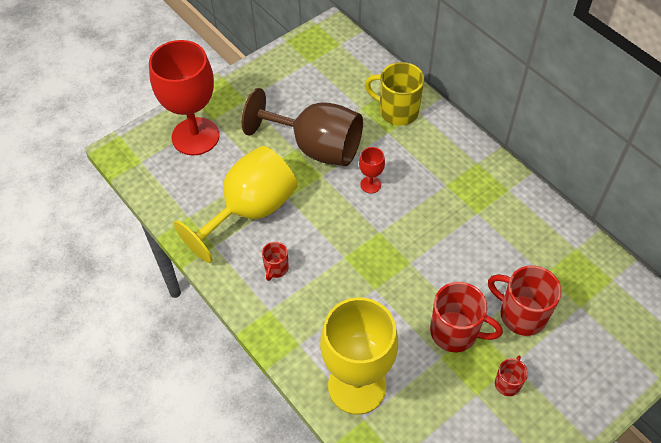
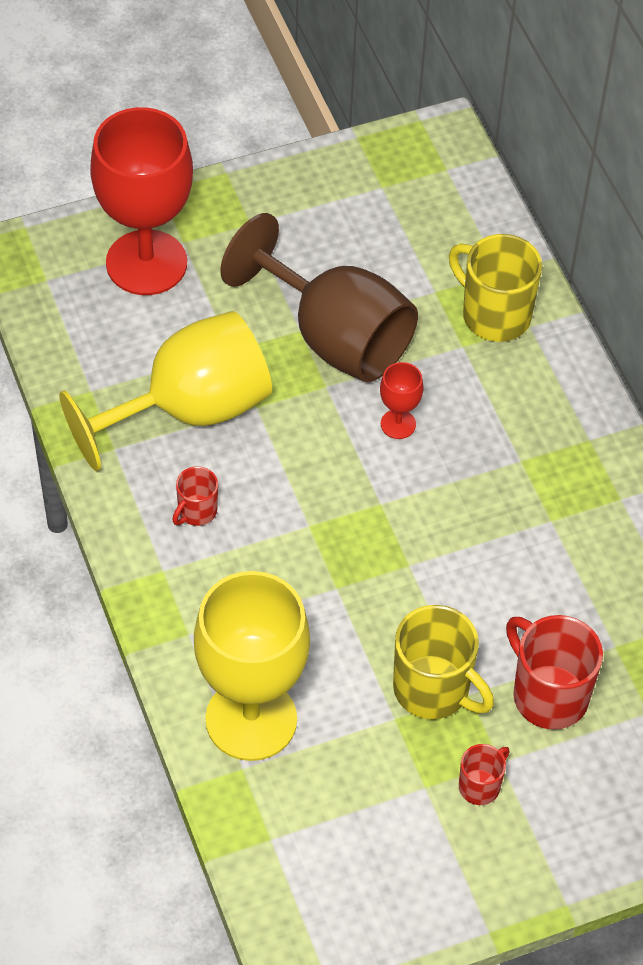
camera: 15 degrees right, 0 degrees up
(455, 332) = (433, 689): red mug -> yellow mug

